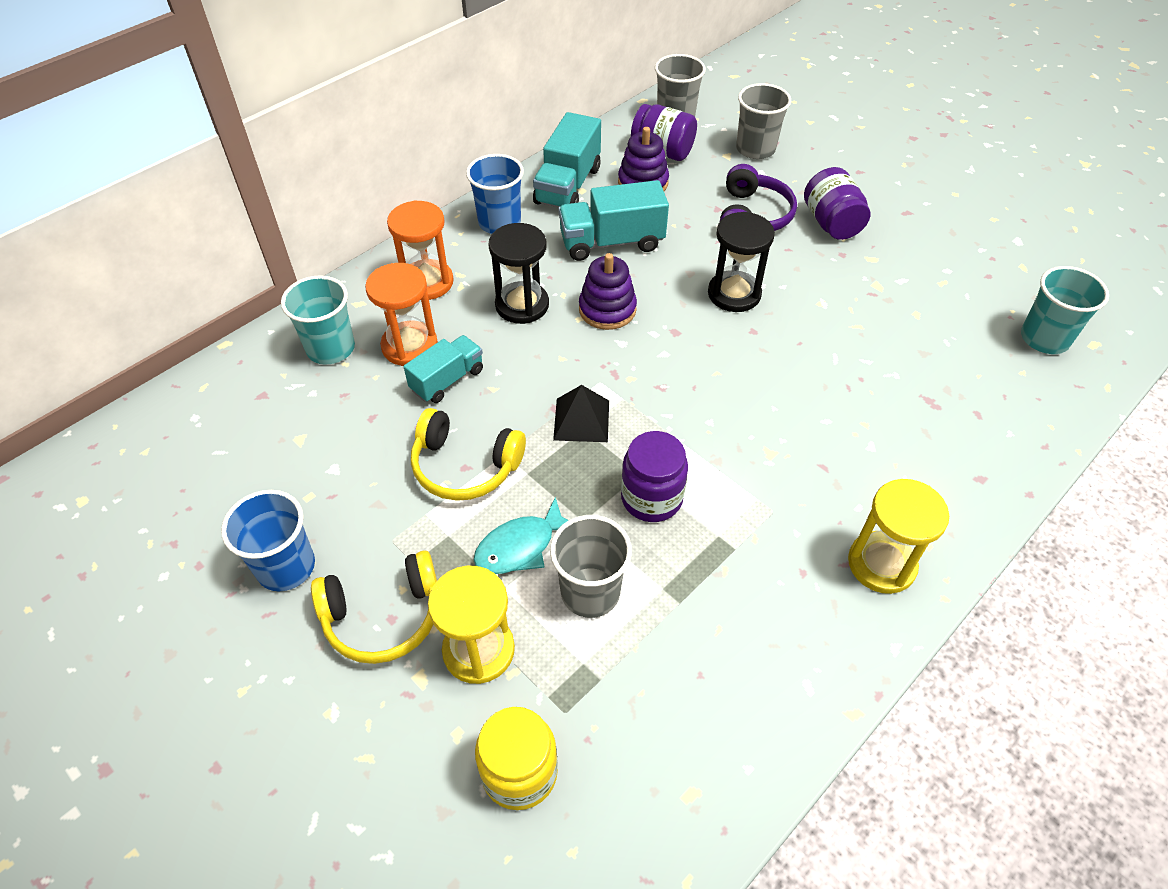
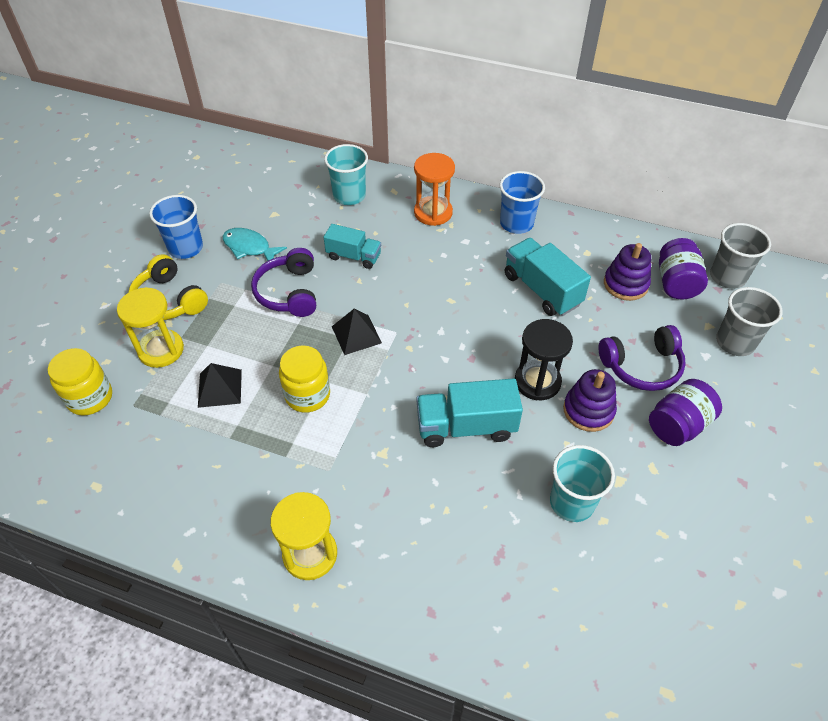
camera: 65 degrees right, 0 degrees up
(409, 346) = (372, 228): orange hourglass -> none
(465, 466) = (289, 292): yellow headphones -> purple headphones
(520, 546) = (240, 341): turquoise fish -> turquoise fish (249, 247)
(522, 305) = (443, 266): black hourglass -> none
(568, 185) = (586, 243): turquoise truck -> turquoise truck (466, 426)
(590, 592) = (220, 388): grey cup -> black pyramid
(607, 309) = (469, 312): purple stacking toy -> purple stacking toy (588, 410)
(651, 498) = (307, 395): purple jar -> yellow jar
(1044, 338) = (643, 641): turquoise cup -> turquoise cup (572, 502)

